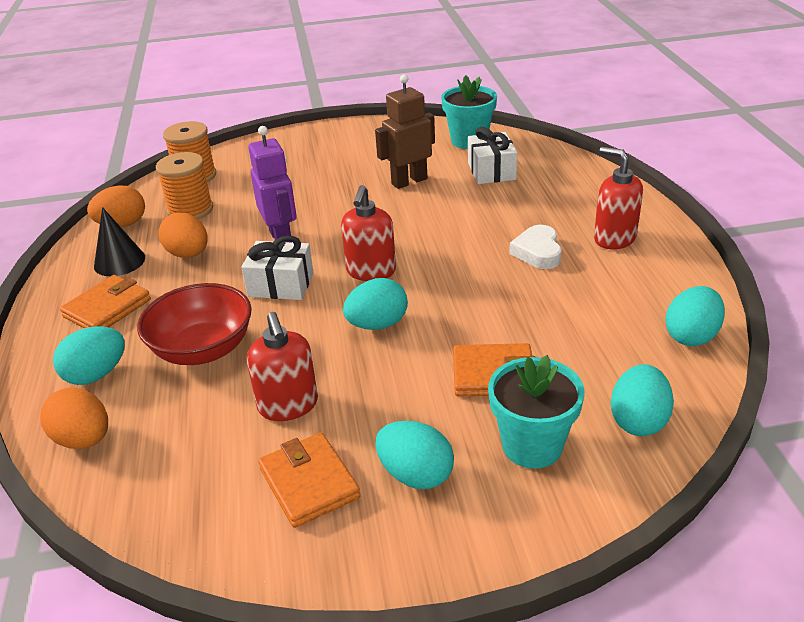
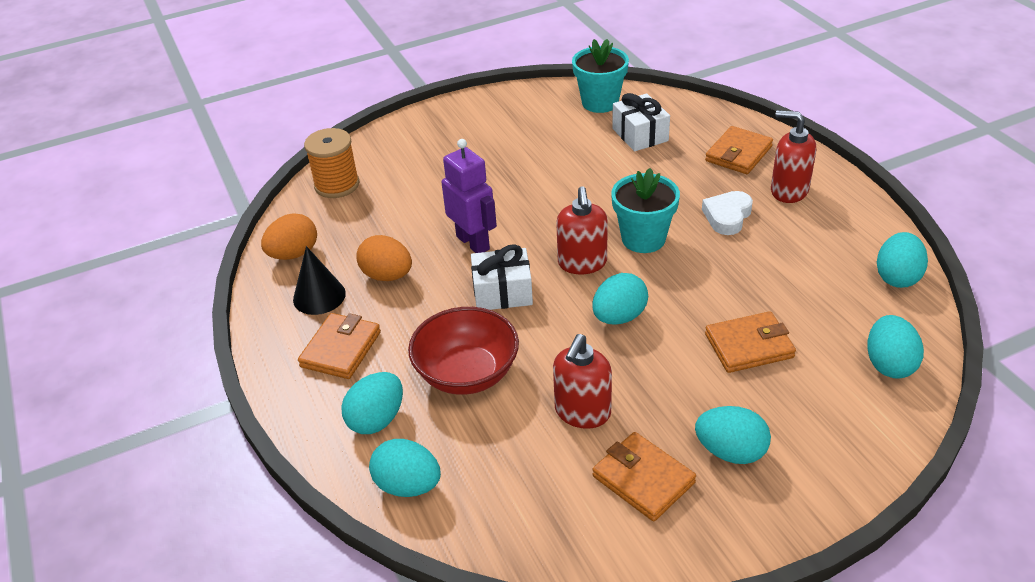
camera: 15 degrees left, 5 degrees up
(84, 439) = (408, 485): orange egg -> turquoise egg
(190, 210) = (357, 225): orange spool -> none
(288, 405) = (582, 412): red soap dispenser -> red soap dispenser turned 60 degrees clockwise
(409, 181) = (565, 158): brown robot -> none
(532, 446) = (814, 405): turquoise flower pot -> turquoise flower pot (643, 239)
(538, 252) = (727, 216): white heart -> white heart turned 45 degrees clockwise
(580, 199) = (738, 154): none -> orange wallet

